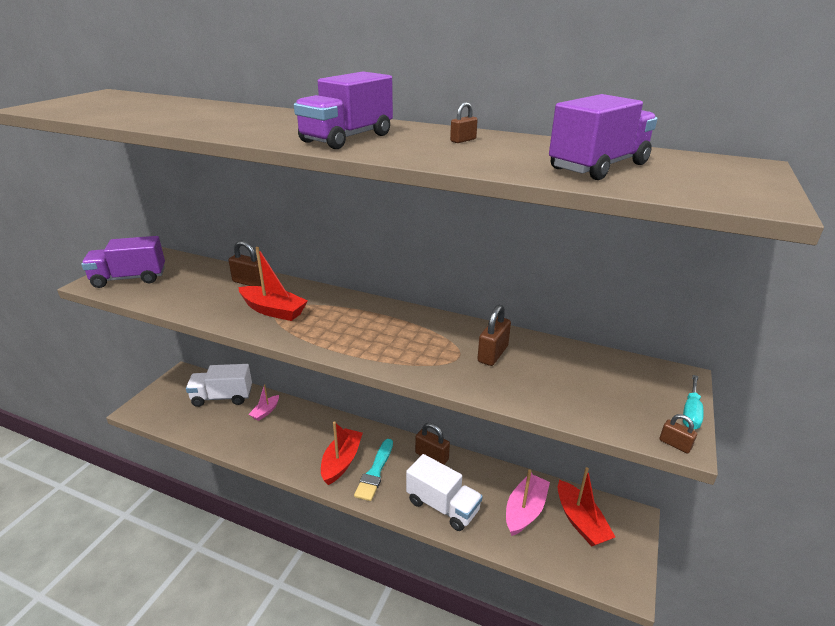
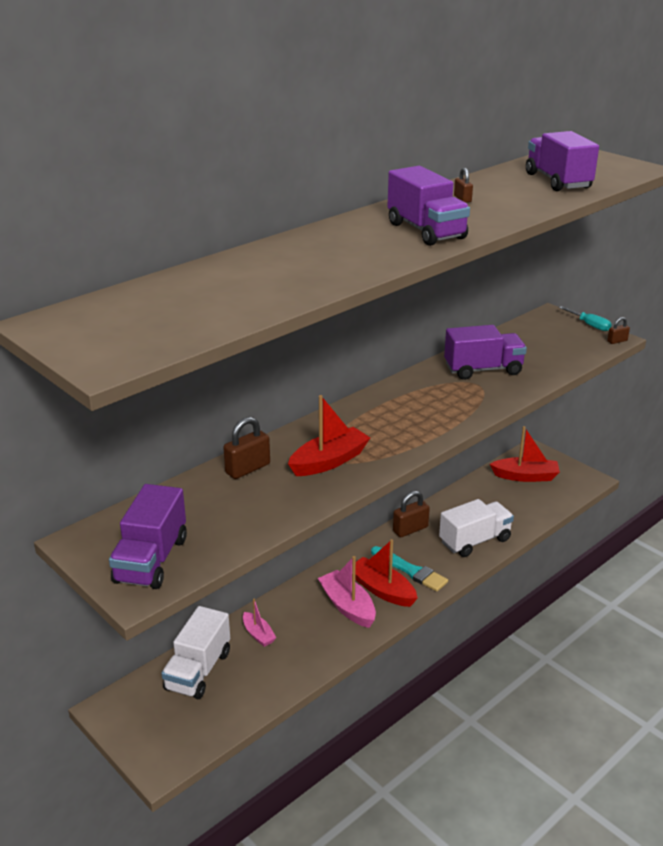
camera: 65 degrees left, 0 degrees up
(493, 354) = (483, 369): brown padlock -> purple truck
(525, 510) = (502, 499): pink boat -> pink boat (347, 606)

